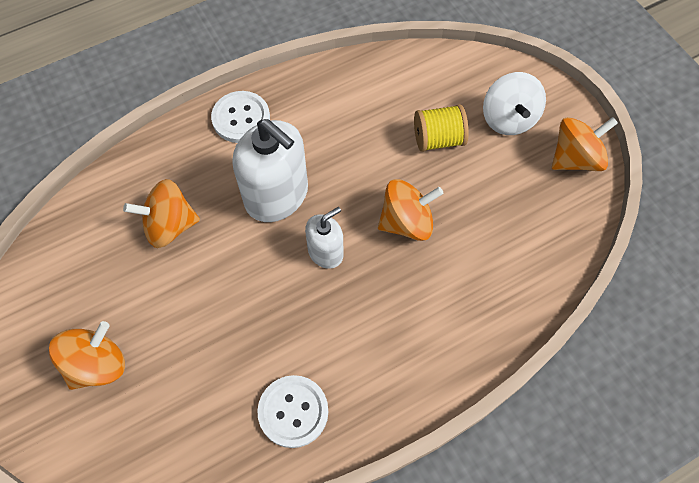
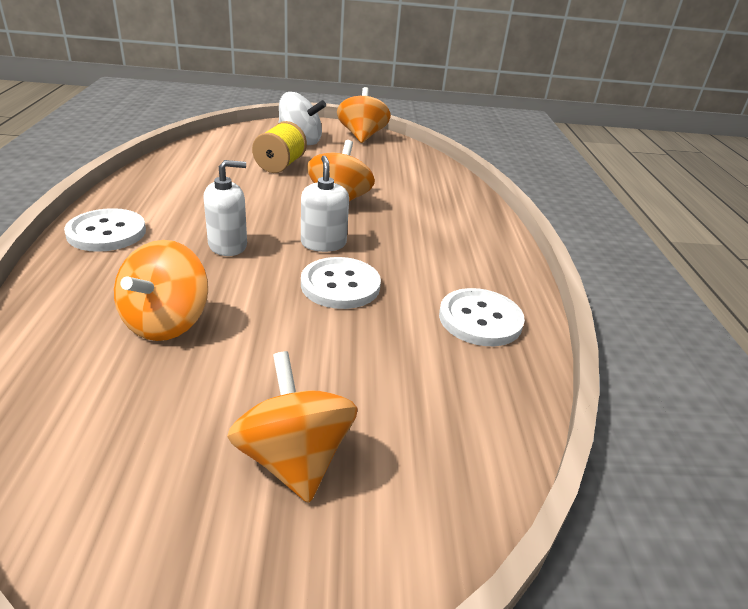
camera: 65 degrees left, 30 degrees down
(275, 296) = (340, 285): none -> white button
(276, 195) = (228, 245): white soap dispenser -> white soap dispenser, size x0.55

